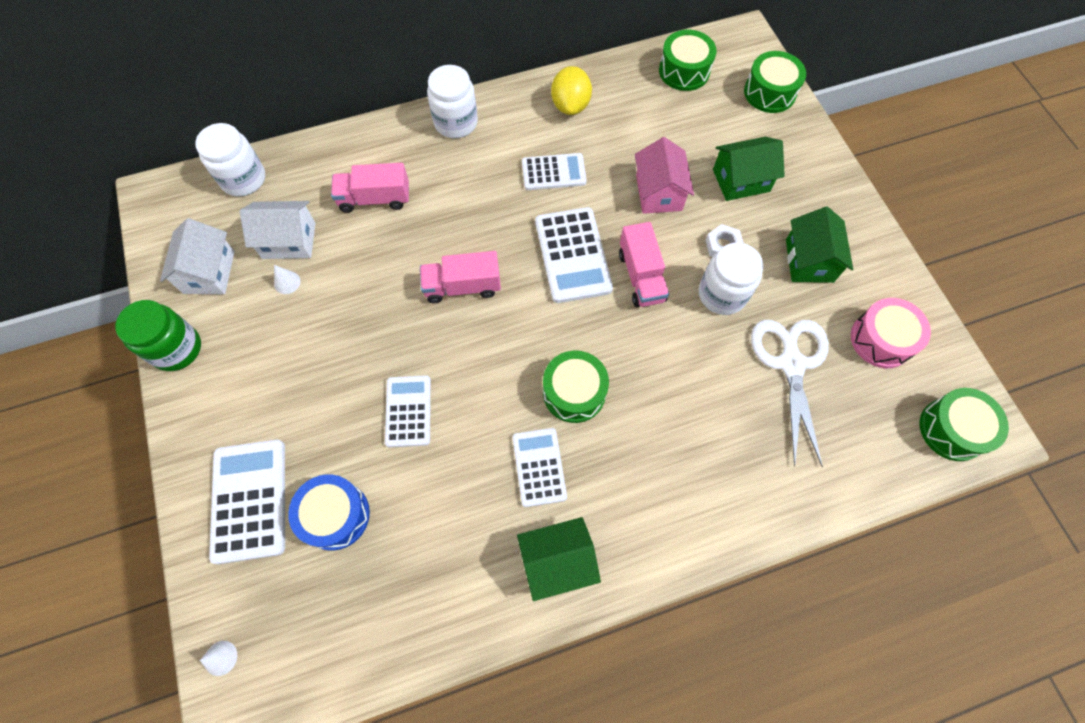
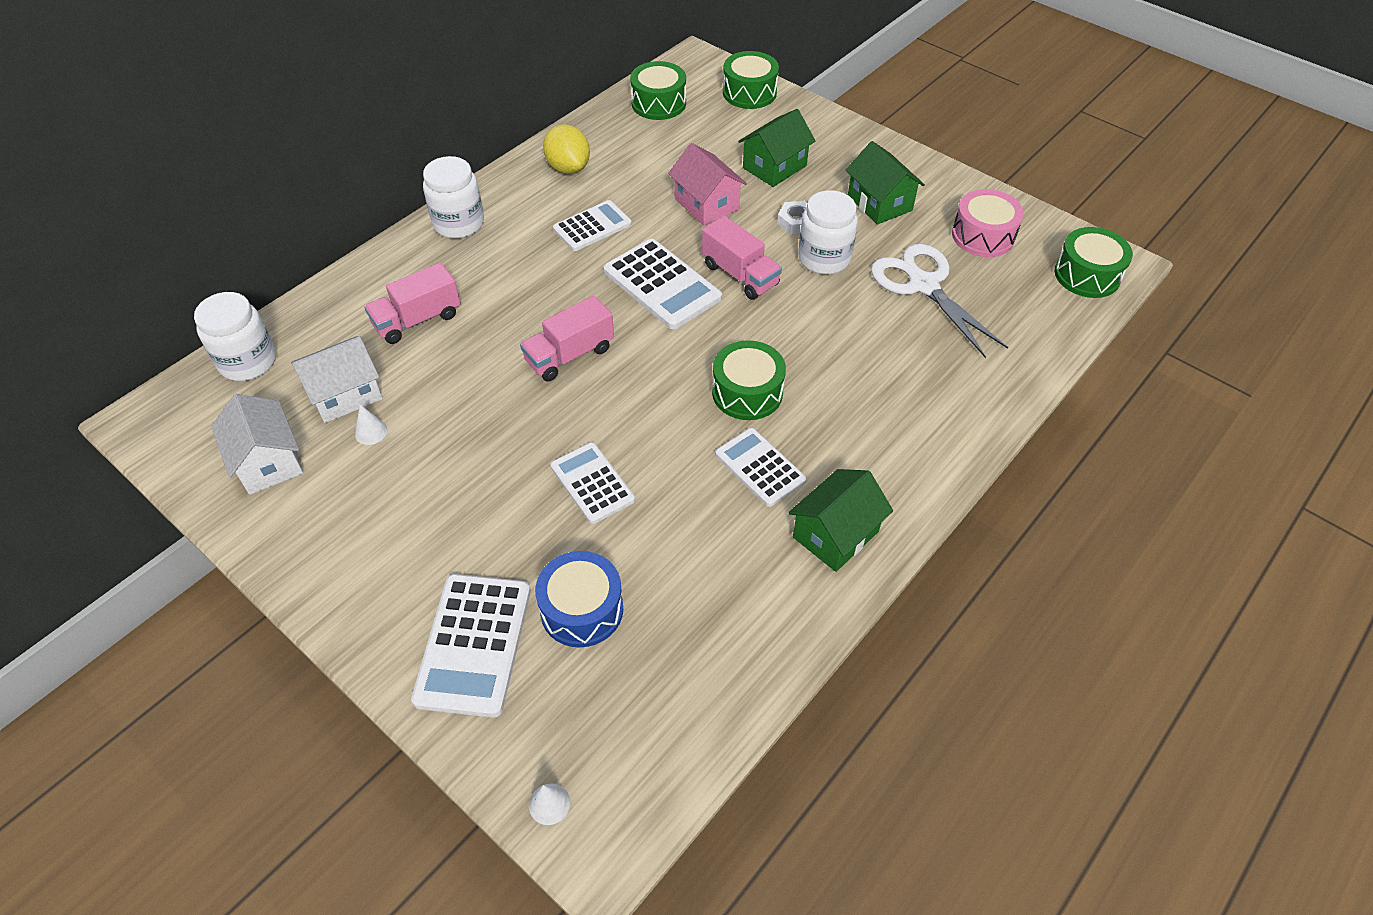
camera: 30 degrees left, 15 degrees down
(177, 349) = (280, 548): green jar -> none
(249, 500) = (474, 644): white calculator -> white calculator turned 135 degrees counterclockwise

